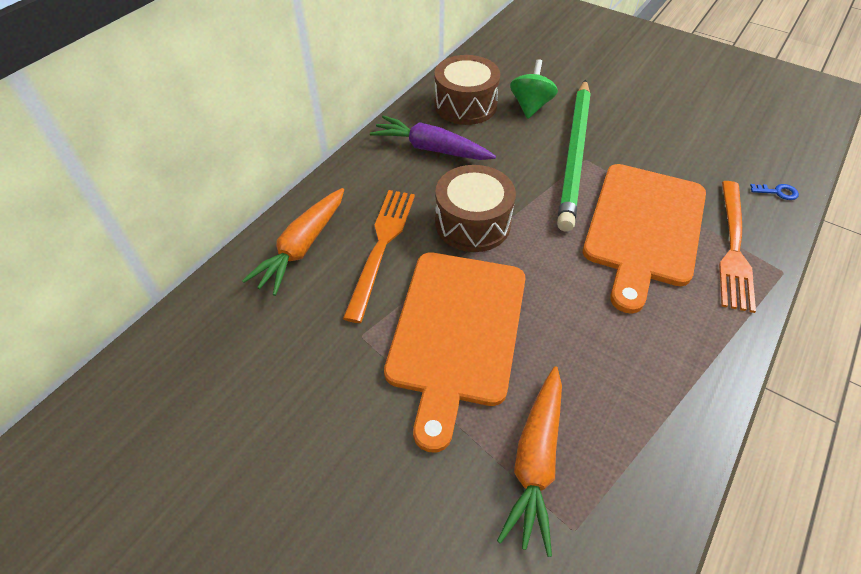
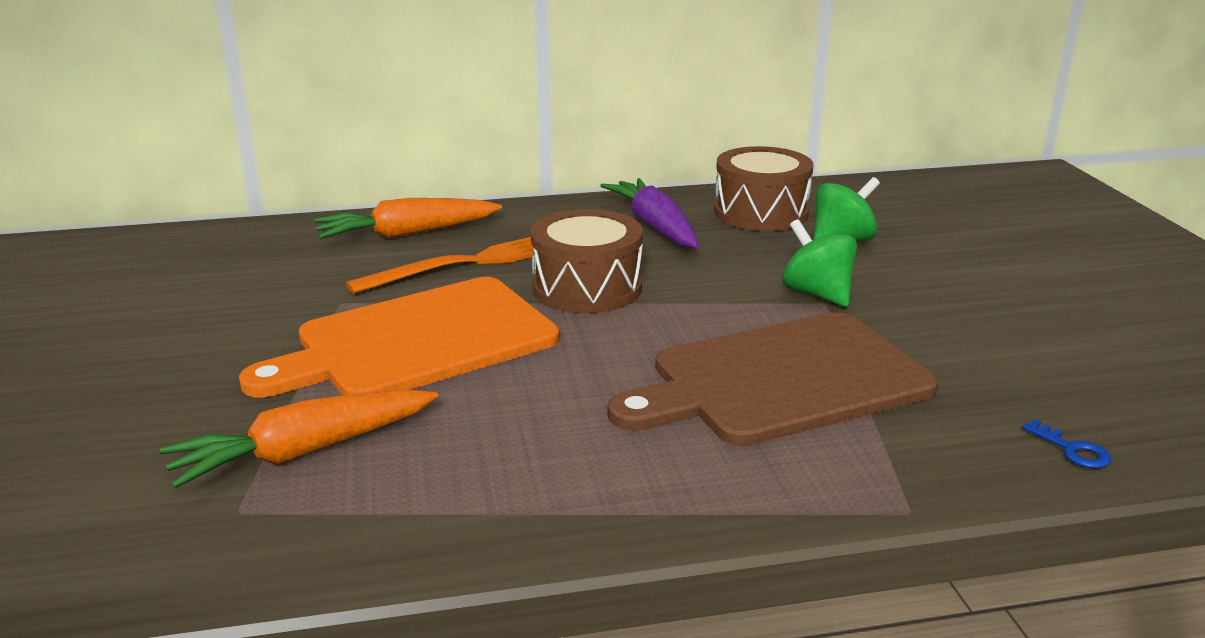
camera: 45 degrees right, 25 degrees down
(575, 155) = (817, 294): green pencil -> green spinning top
(644, 228) = (781, 380): orange cutting board -> brown cutting board
(733, 247) = (876, 454): orange fork -> none

